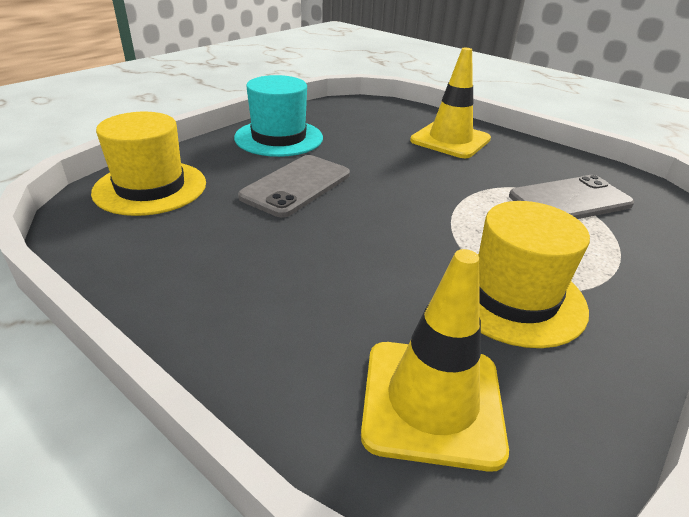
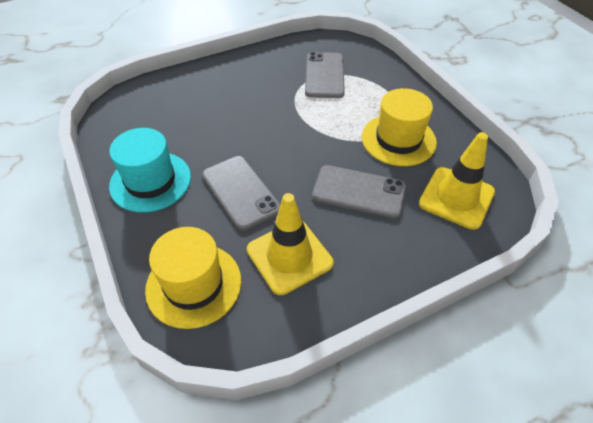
camera: 65 degrees left, 15 degrees up
(360, 274) = (359, 191): none -> grey phone
(450, 140) = (219, 88): yellow traffic cone -> yellow traffic cone (289, 256)

